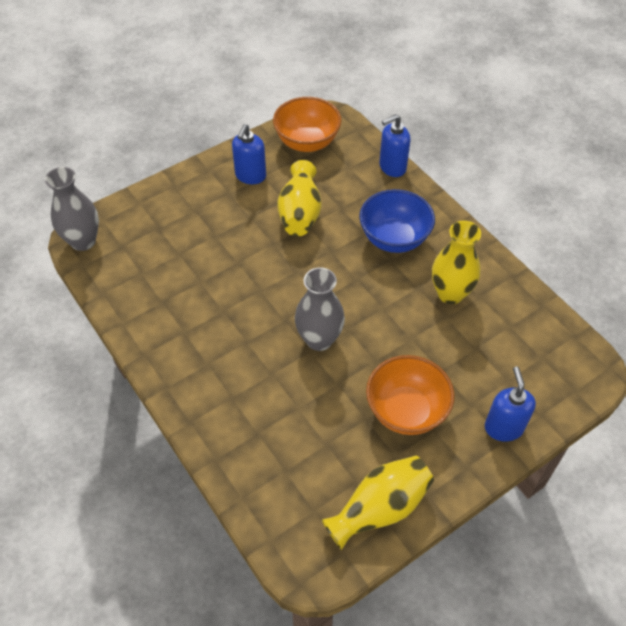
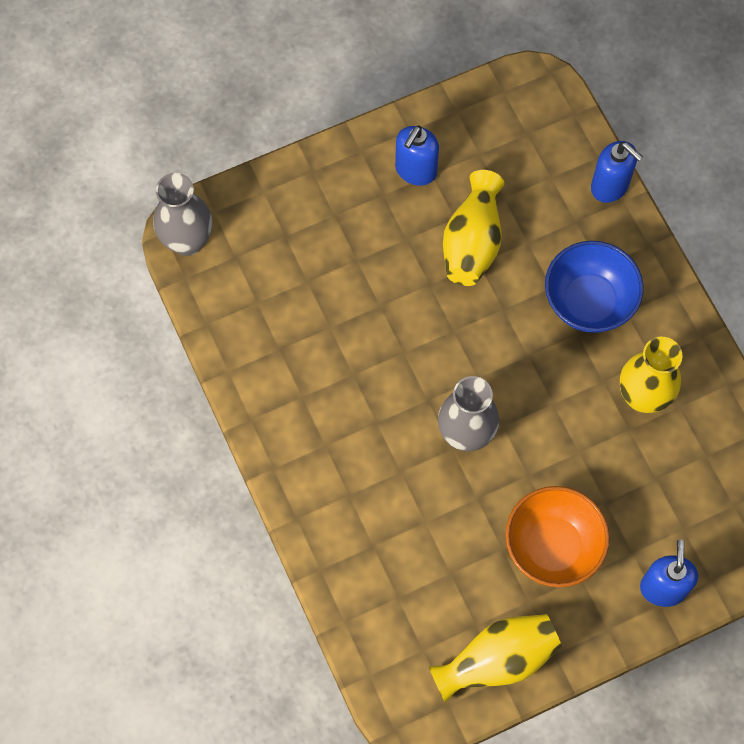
camera: 10 degrees right, 15 degrees up
(307, 142) = (501, 124): orange bowl -> none
(392, 167) = (610, 186): blue soap dispenser -> blue soap dispenser turned 120 degrees counterclockwise

